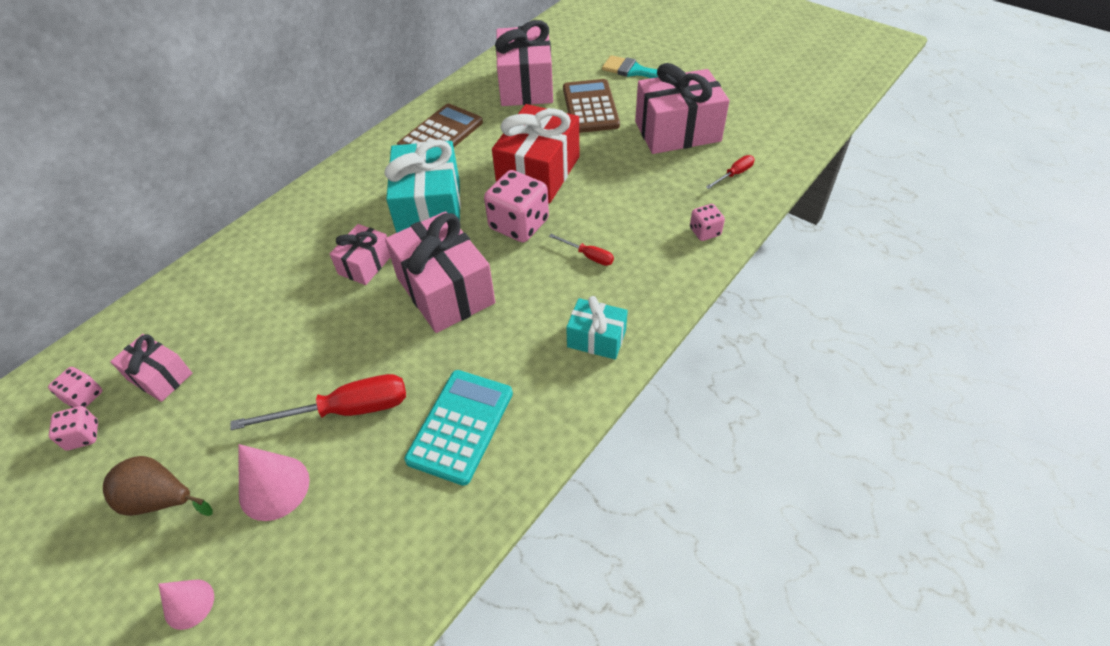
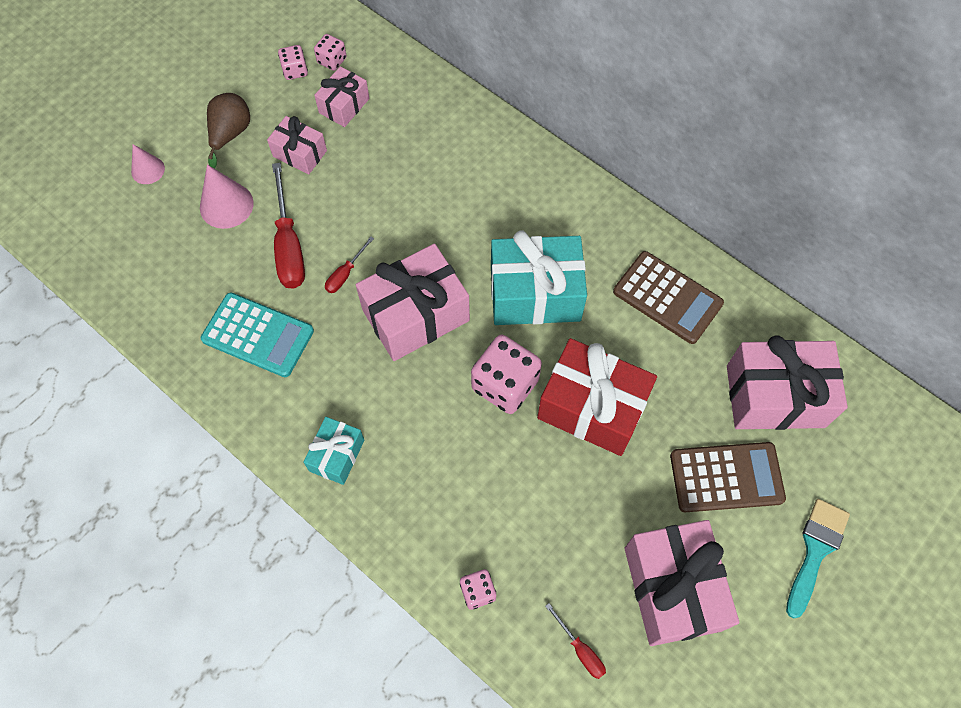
camera: 90 degrees right, 15 degrees up
(365, 264) = (458, 241): pink gift -> pink gift (300, 153)
(588, 256) = (450, 455): red screwdriver -> red screwdriver (345, 274)

